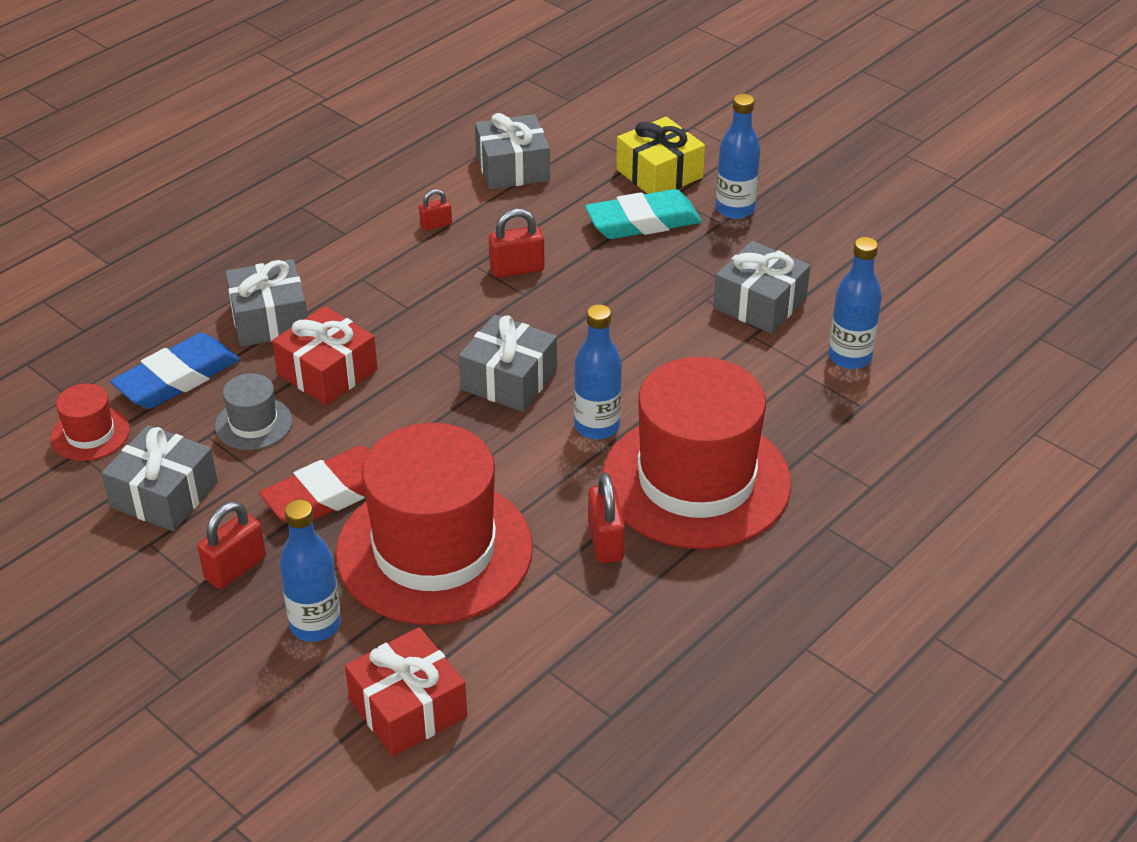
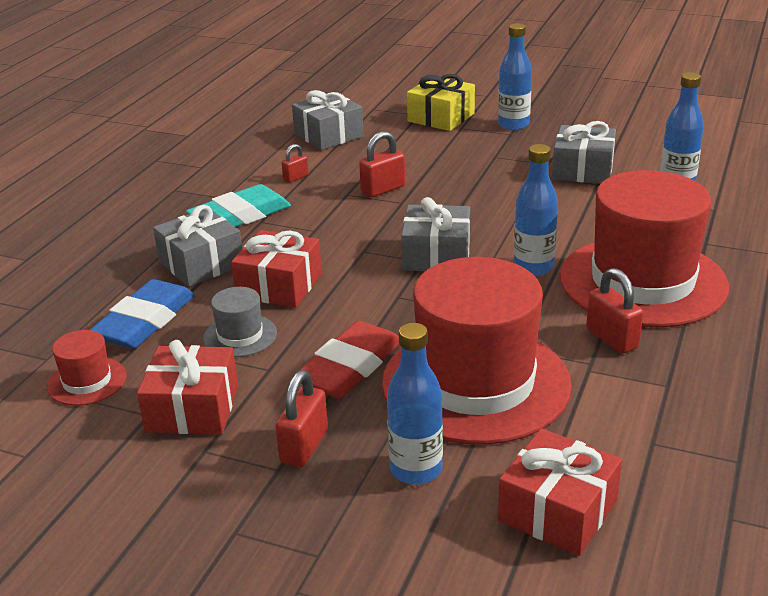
camera: 20 degrees left, 10 degrees down
(164, 495) = (192, 408): grey gift -> red gift
(643, 222) = (454, 144): turquoise eraser -> turquoise eraser (240, 216)

